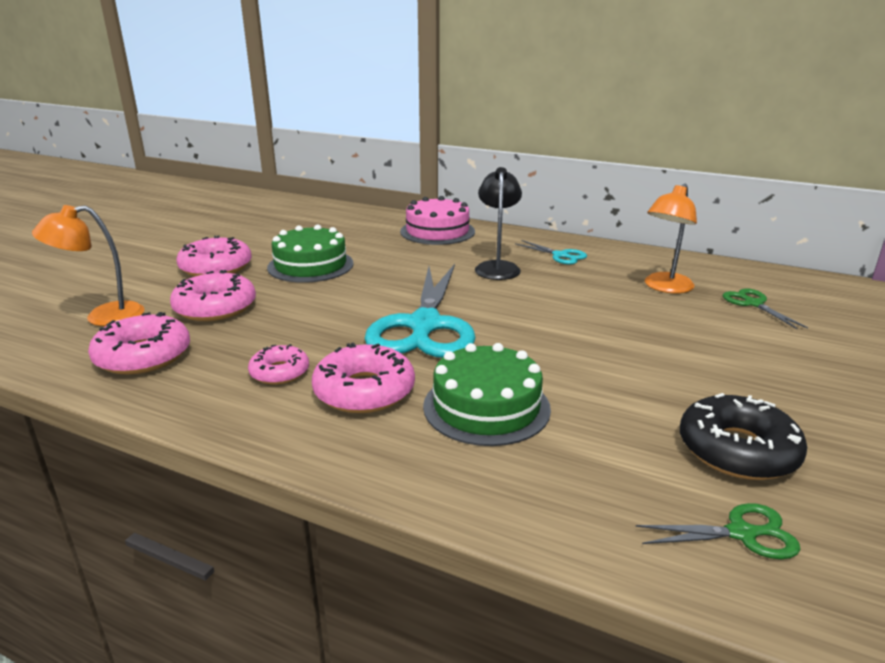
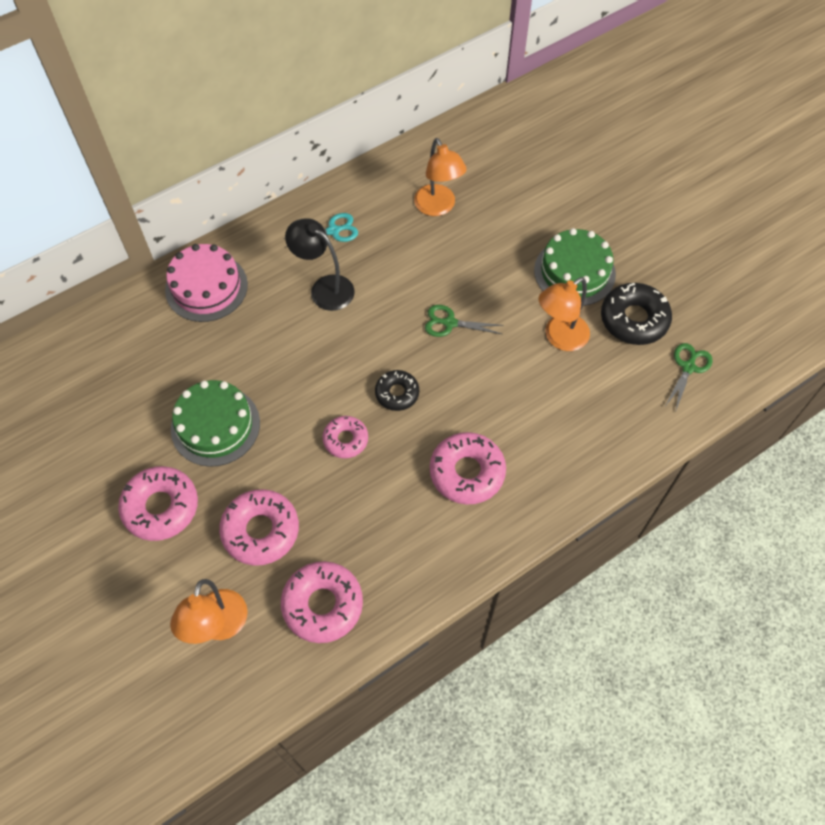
camera: 60 degrees left, 35 degrees up
(279, 372) = (409, 516): pink donut -> pink donut (345, 440)
(424, 326) = (397, 393): turquoise scissors -> black donut
(486, 407) = (526, 412): green cake -> green cake (574, 272)
(621, 399) = (559, 338): none -> orange lamp
(753, 304) = (495, 178): green scissors -> green scissors (449, 323)

